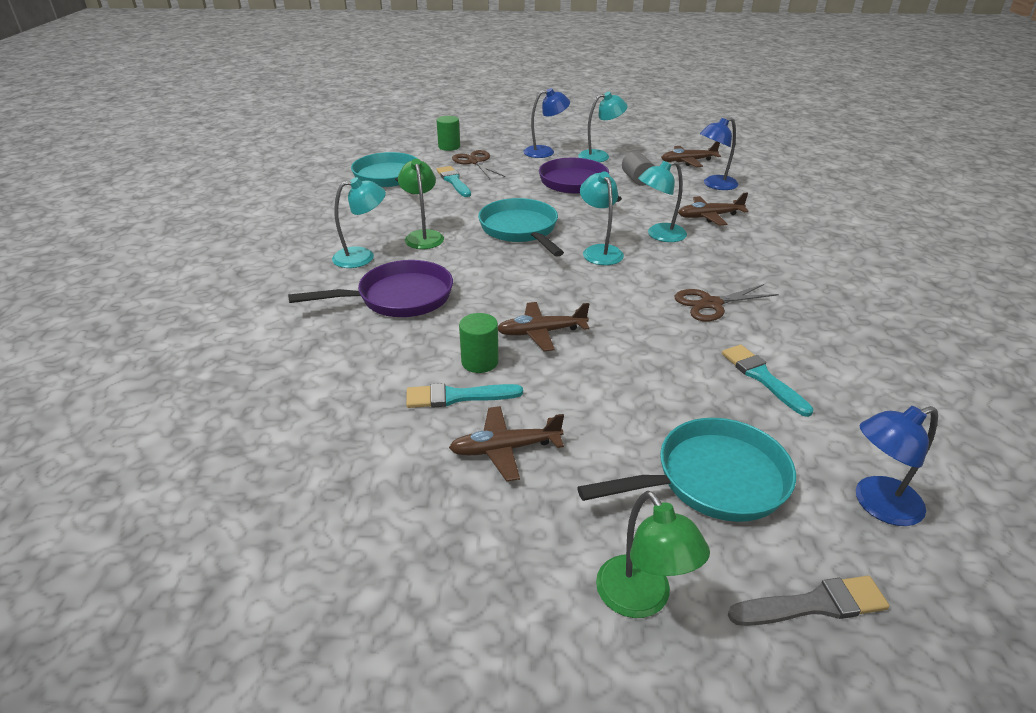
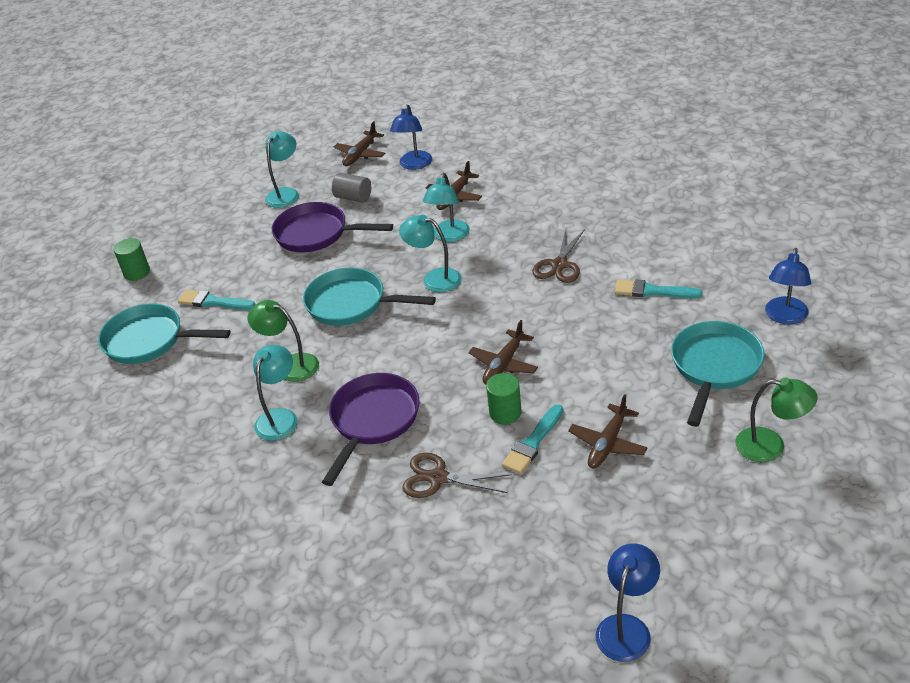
camera: 45 degrees left, 5 degrees up
(475, 162) = (194, 271): brown scissors -> brown scissors (438, 478)
(545, 152) = (233, 219): blue lamp -> blue lamp (627, 627)
(814, 604) = (823, 384): grey brush -> none

